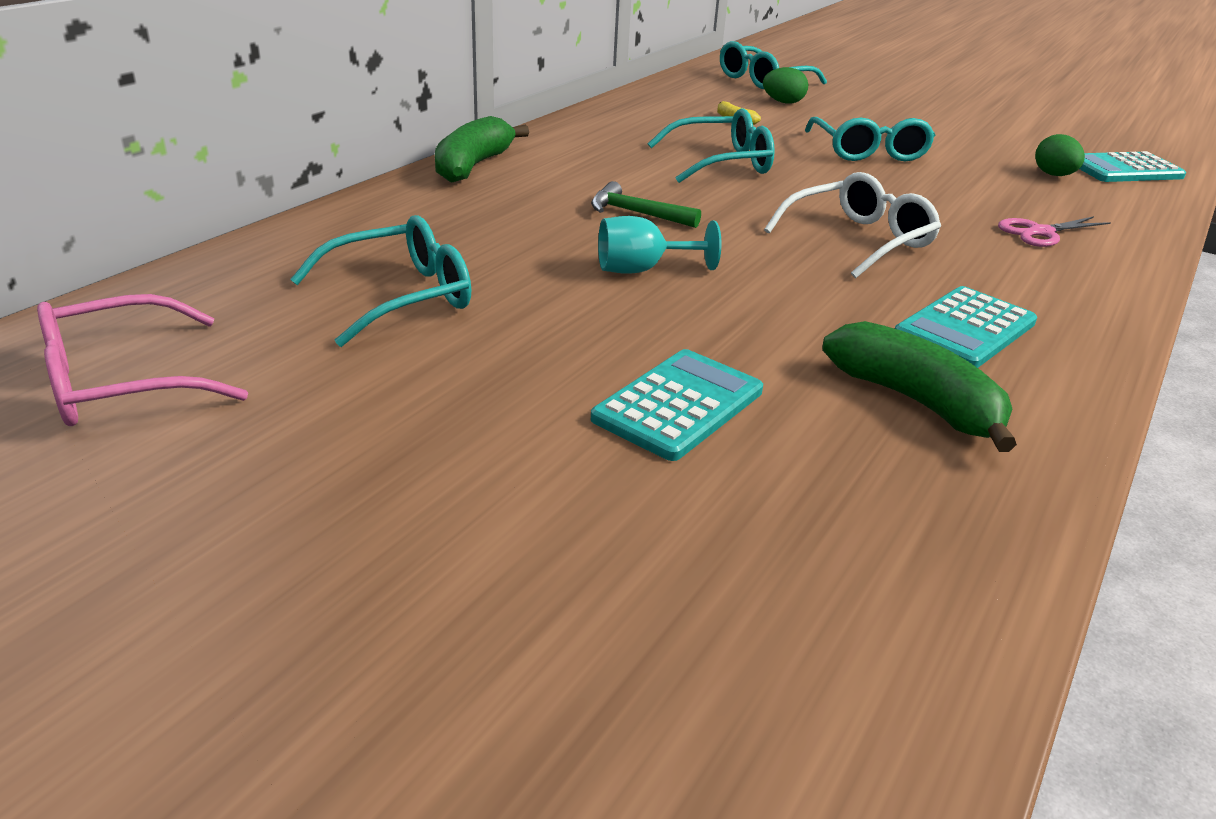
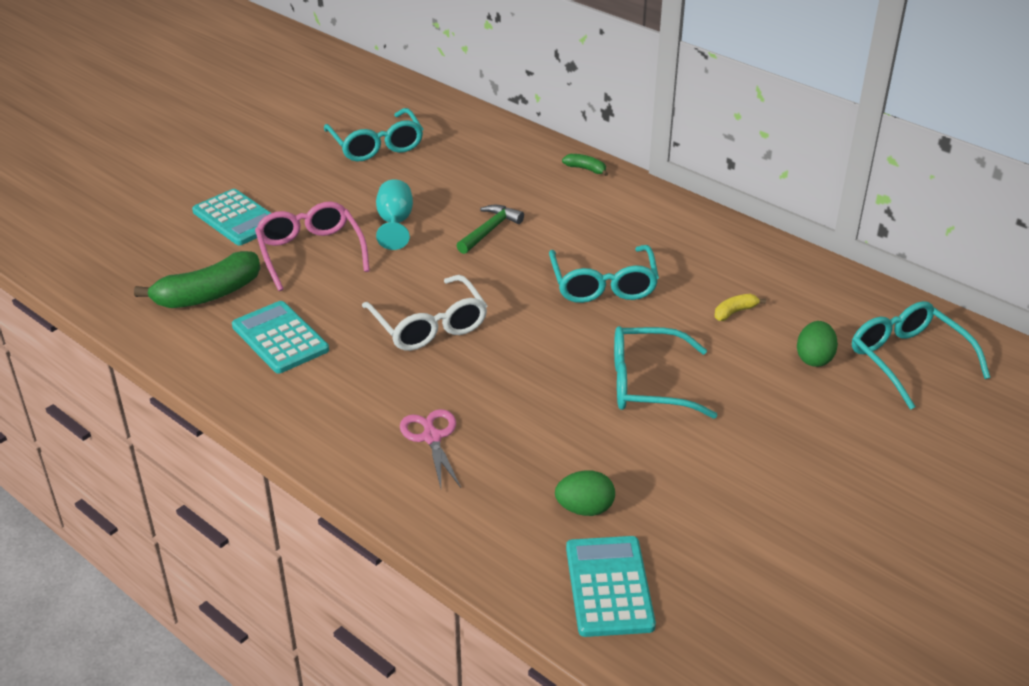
camera: 100 degrees right, 5 degrees up
(121, 383) = (310, 87): pink glasses -> pink glasses (310, 252)
(473, 166) = (586, 169): green banana -> green banana, size x0.46

